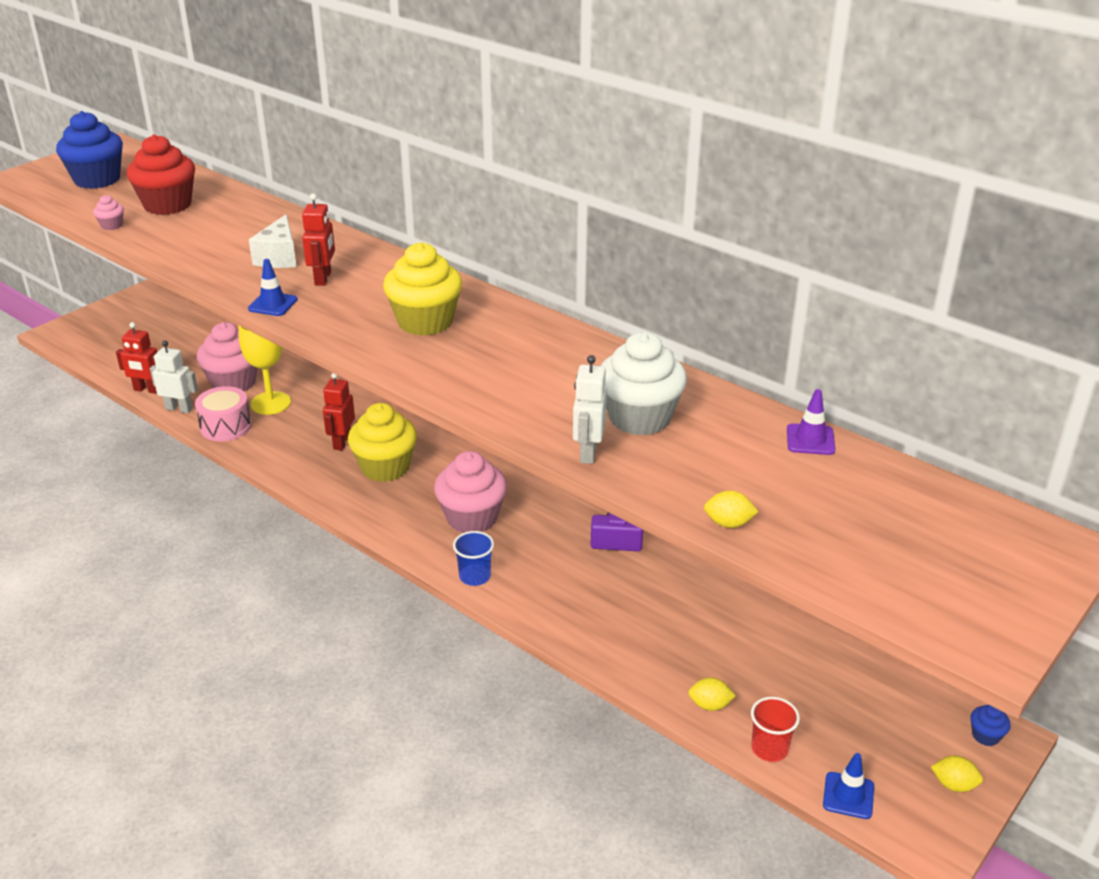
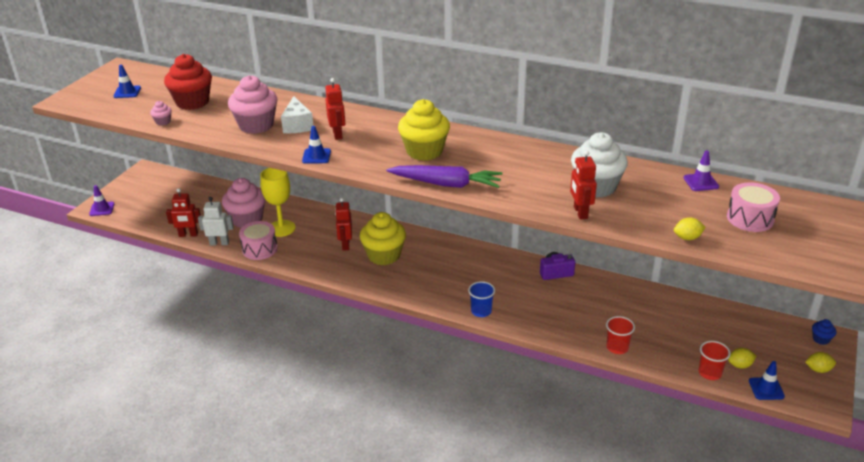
camera: 15 degrees left, 0 degrees up
(62, 336) = (102, 209): none -> purple traffic cone
(97, 179) = (127, 92): blue cupcake -> blue traffic cone
(421, 374) = (446, 184): none -> purple carrot
(472, 518) = (458, 276): pink cupcake -> pink cupcake (256, 125)
(588, 452) = (580, 212): white robot -> red robot
(646, 675) = (617, 347): none -> red cup
(710, 705) = (663, 356): yellow lemon -> yellow lemon (740, 365)
(852, 512) = (750, 218): none -> pink drum

